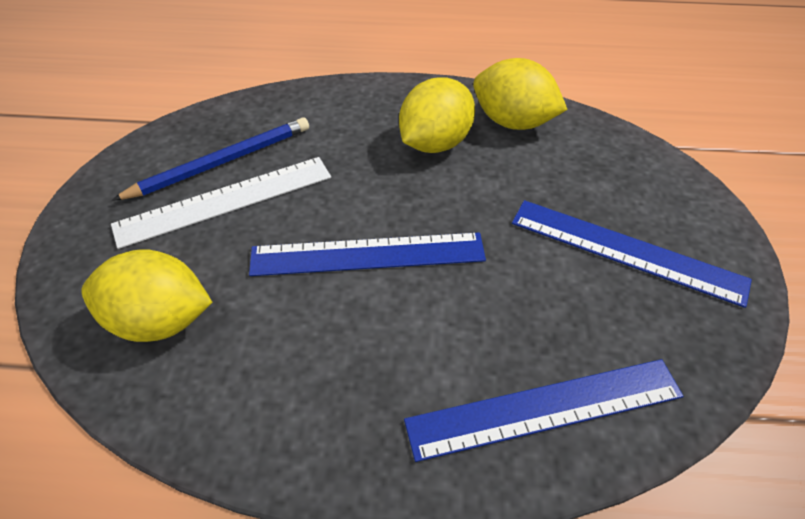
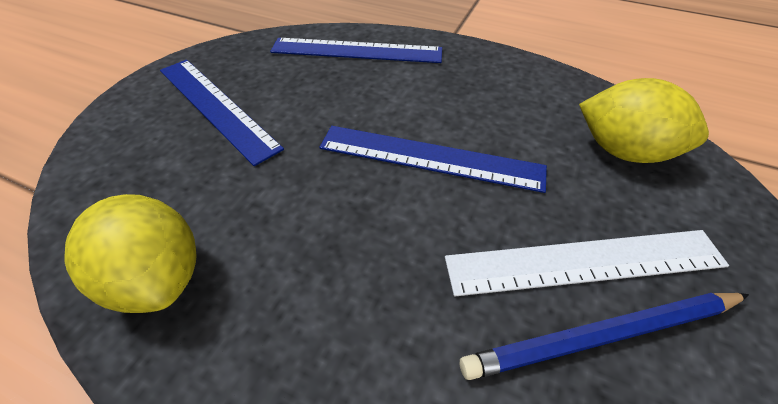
camera: 160 degrees left, 0 degrees up
(435, 143) = (287, 273): yellow lemon -> none

